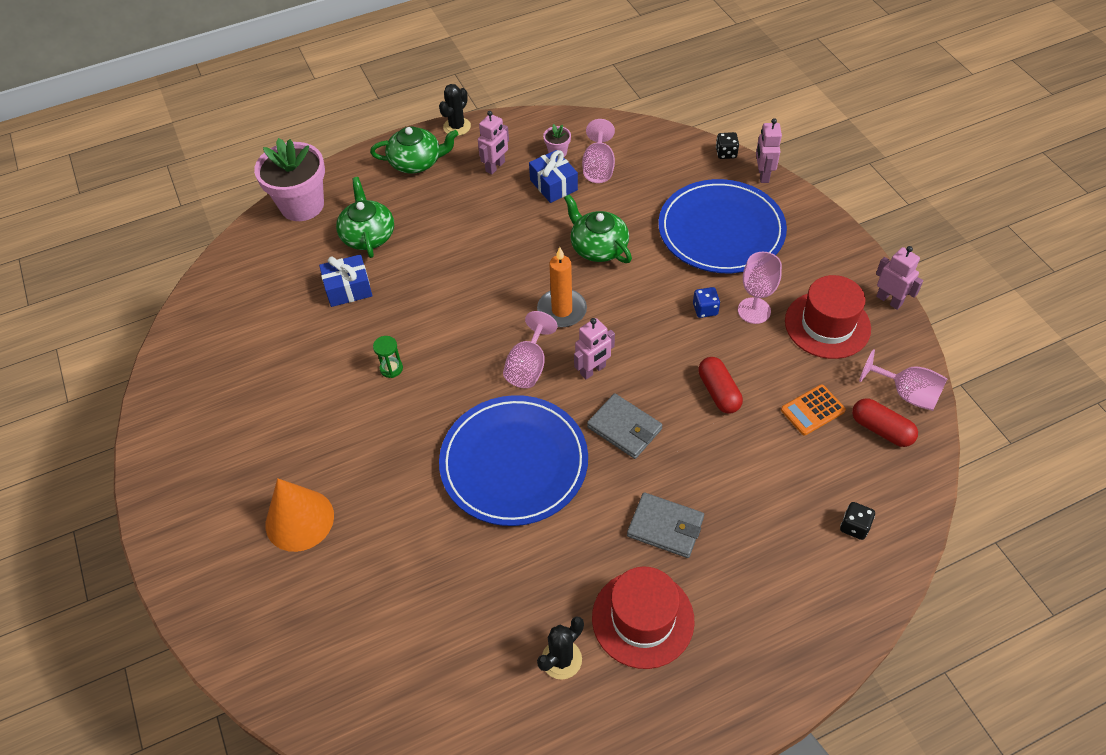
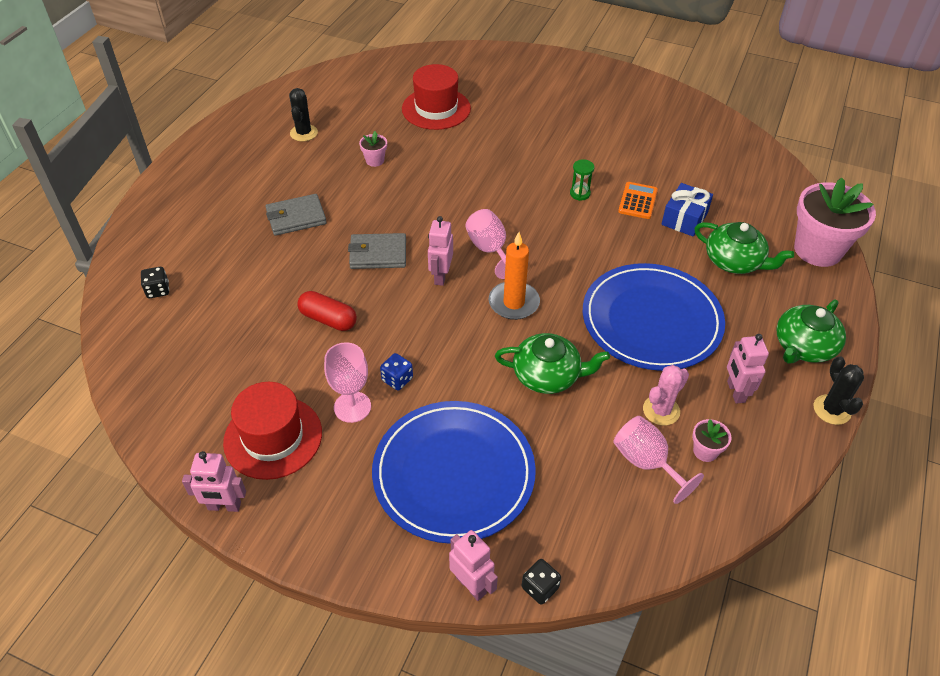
camera: 135 degrees right, 5 degrees down
(299, 520) = (520, 104): orange cone -> none
(514, 462) = (431, 194): blue plate -> blue plate (651, 320)
(524, 550) = (375, 160): none -> pink flower pot
(553, 185) = (661, 410): blue gift -> pink cactus
(642, 619) = (272, 171): red hat -> red hat (436, 109)
(812, 410) = (239, 352): orange calculator -> orange calculator (637, 201)
(881, 429) = (170, 371): red capsule -> none
(906, 394) = (160, 416): pink goblet -> none

